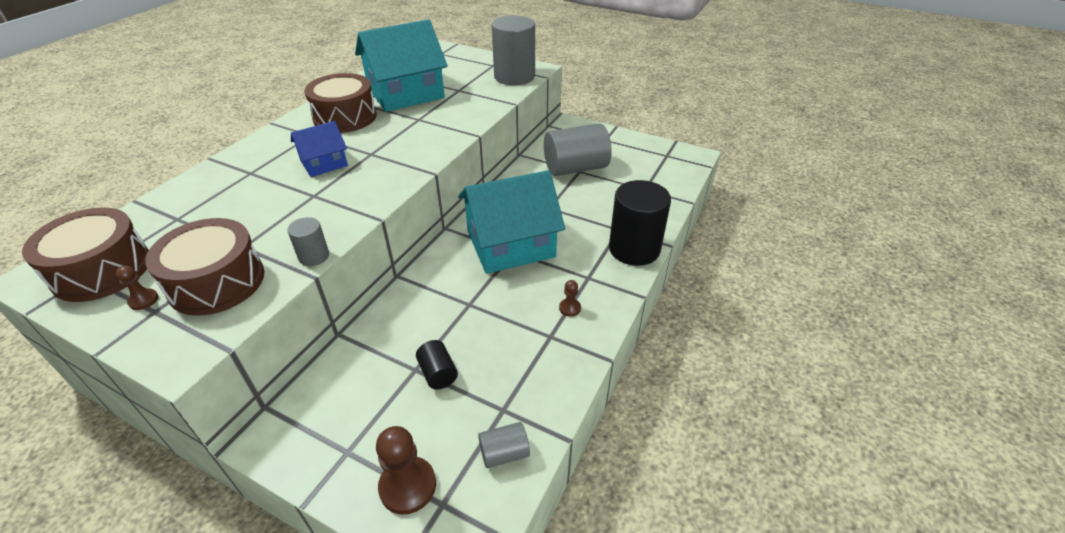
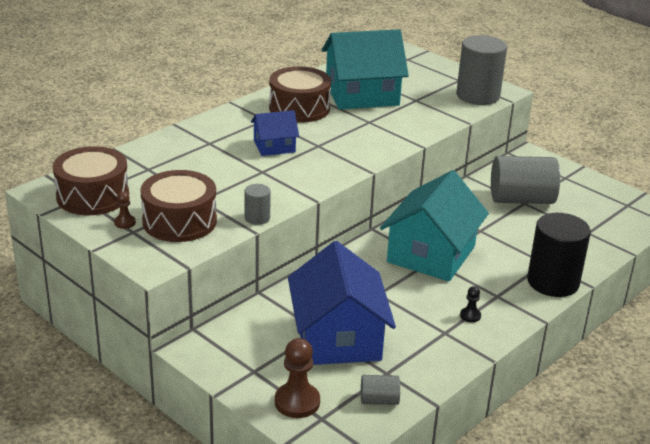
camera: 15 degrees right, 10 degrees down
(438, 373) = (338, 337): black cylinder -> blue house
(510, 244) = (431, 254): turquoise house -> turquoise house turned 60 degrees counterclockwise
(569, 308) = (470, 316): brown pawn -> black pawn

